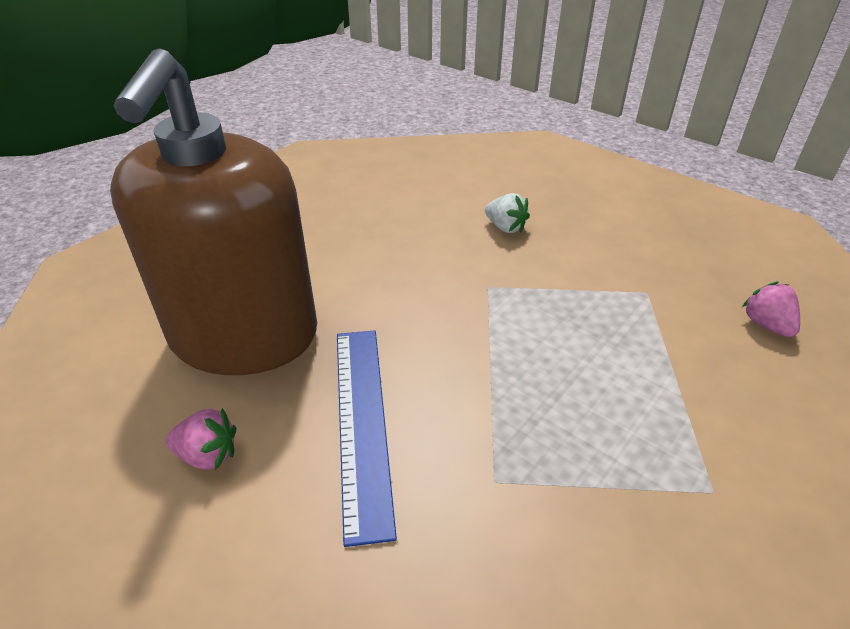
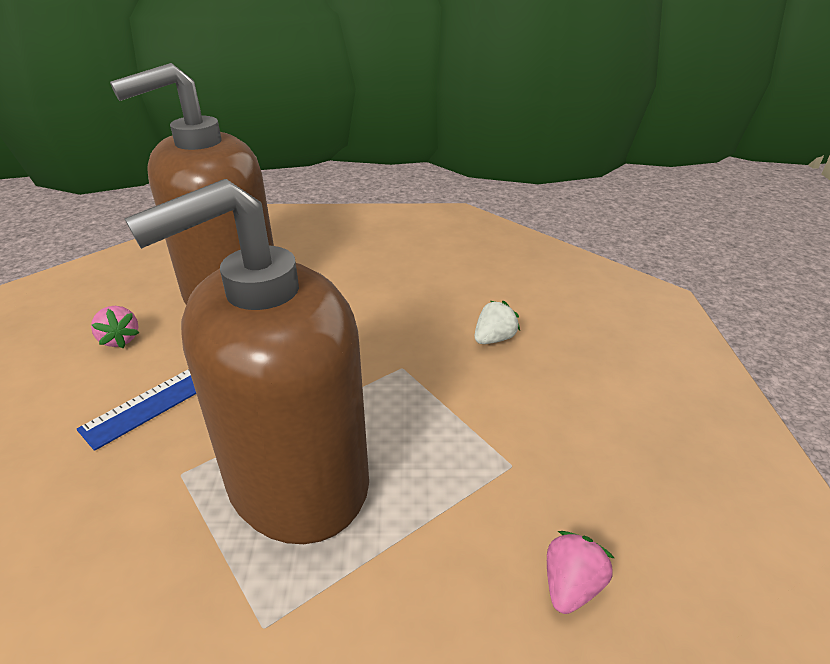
camera: 50 degrees right, 5 degrees down
(505, 227) = (494, 339): white strawberry -> white strawberry turned 135 degrees counterclockwise
(571, 406) = (297, 480): none -> brown soap dispenser

